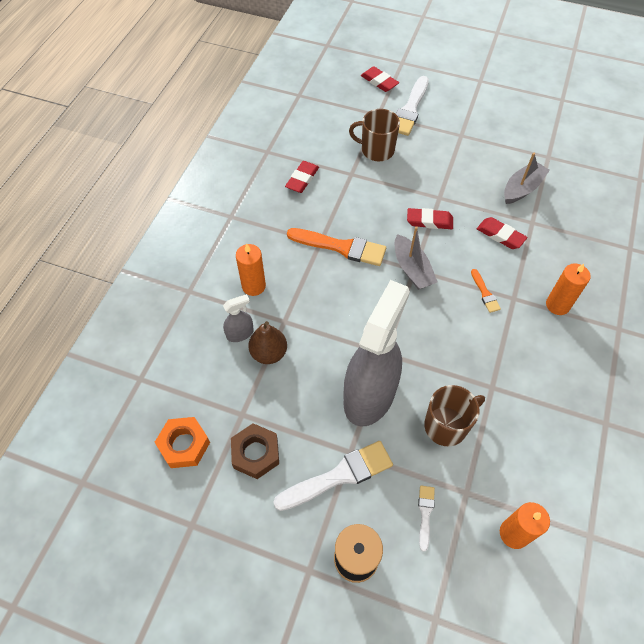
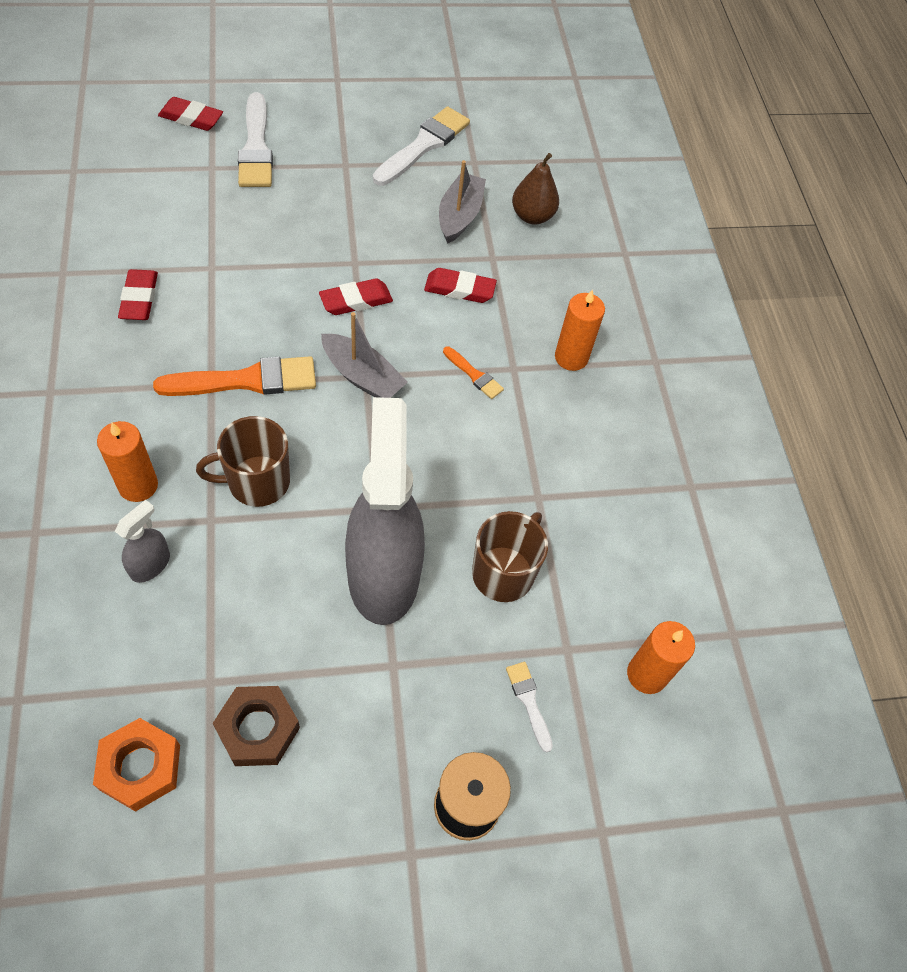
camera: 35 degrees left, 0 degrees up
(269, 353) = (209, 576): brown pear -> brown pear (532, 216)
(339, 475) = (392, 704): white brush -> white brush (424, 145)
(376, 150) = (234, 221): brown mug -> brown mug (257, 482)

